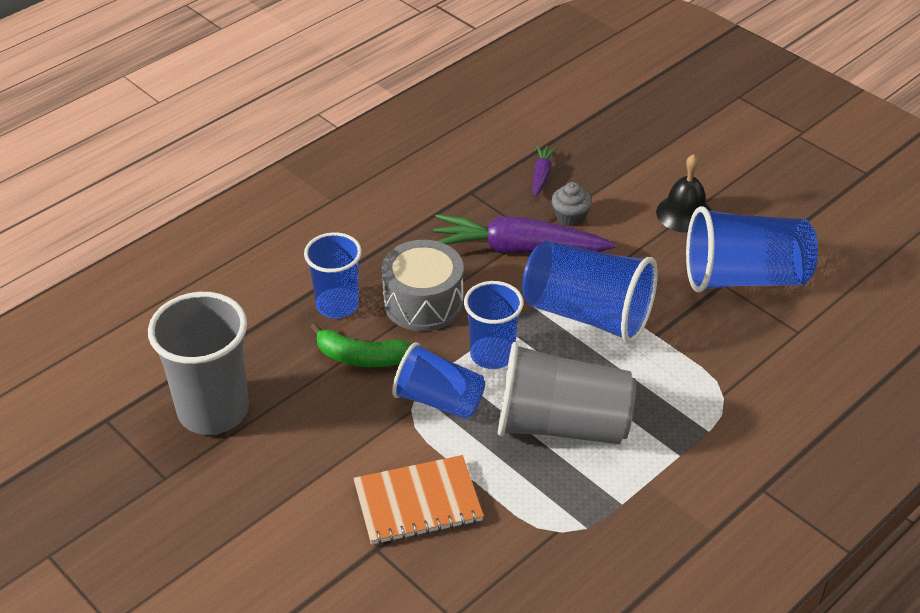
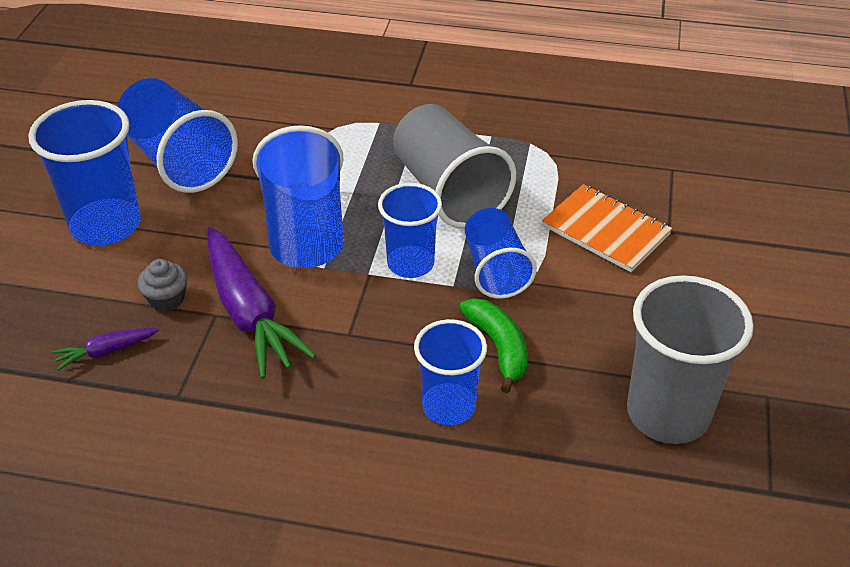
camera: 125 degrees left, 0 degrees up
(423, 302) = (386, 343): grey drum -> none
(684, 213) = (106, 225): black bell -> blue cup

